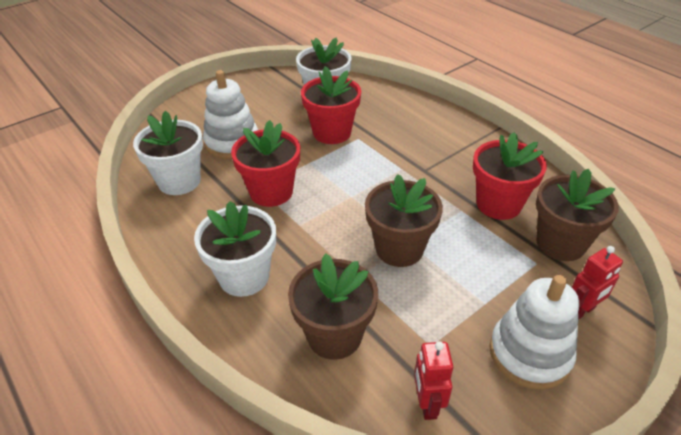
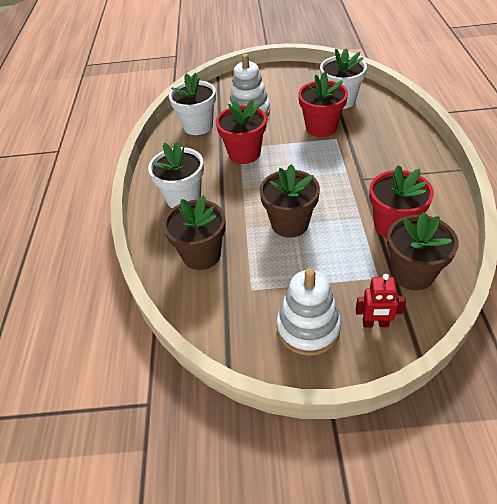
camera: 40 degrees right, 5 degrees up
(427, 403) = (216, 318): red robot -> none

